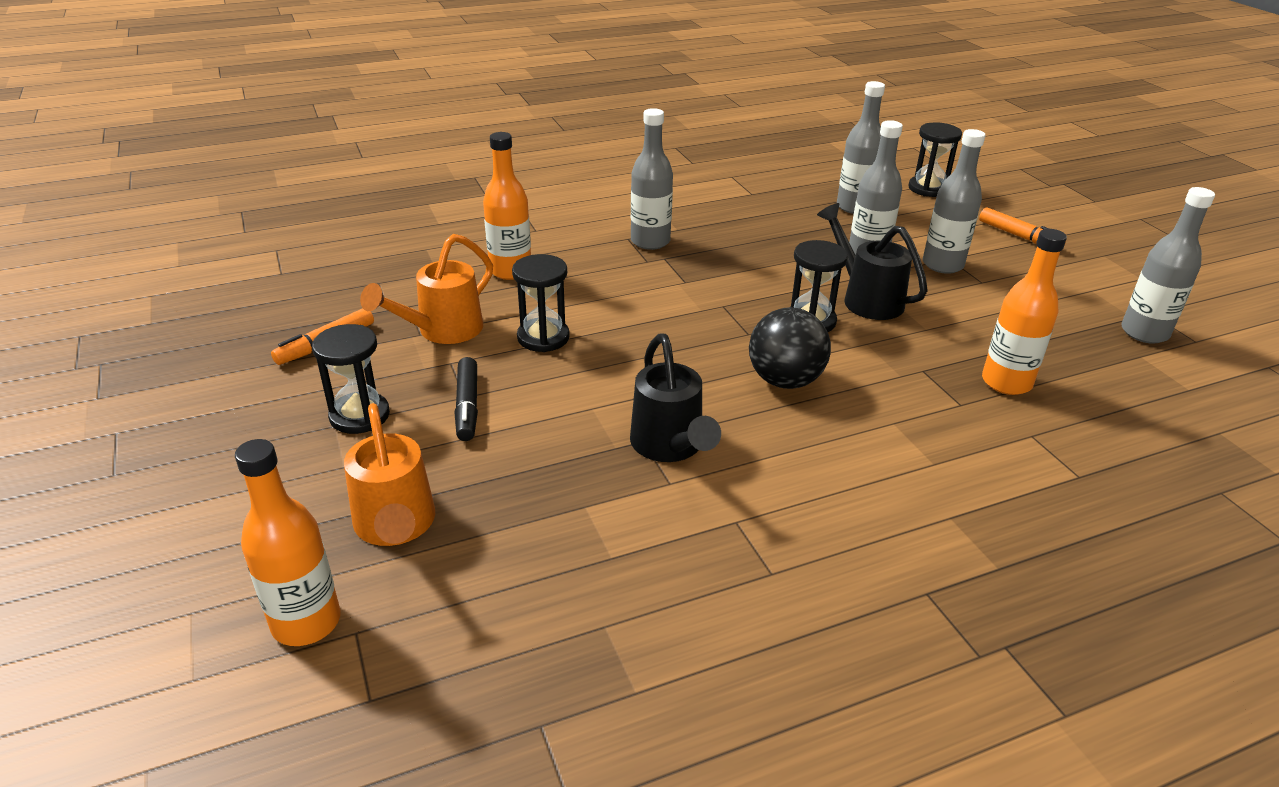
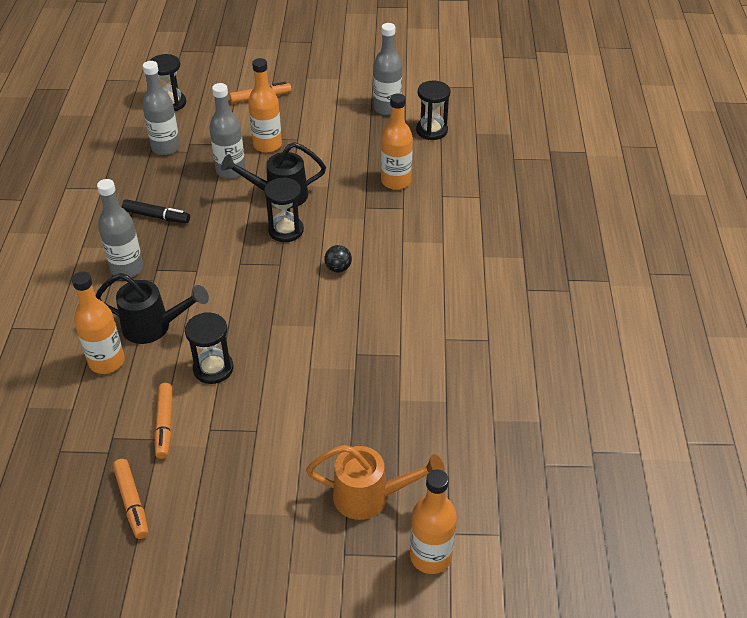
camera: 65 degrees left, 10 degrees up
(359, 415) = (242, 496): black hourglass -> black hourglass (431, 130)
(442, 331) = (164, 424): orange watering can -> orange marker
(467, 406) = (268, 432): black marker -> black marker (156, 216)
(670, 446) = (369, 343): black watering can -> black watering can (154, 327)
(785, 380) = (338, 268): black ball -> black ball, size x0.52
(942, 265) = (267, 145): grey bottle -> orange bottle

